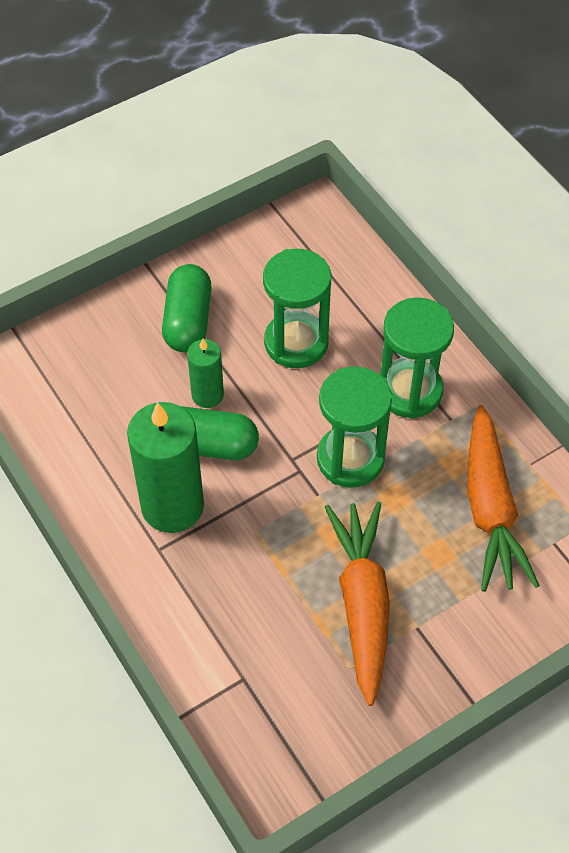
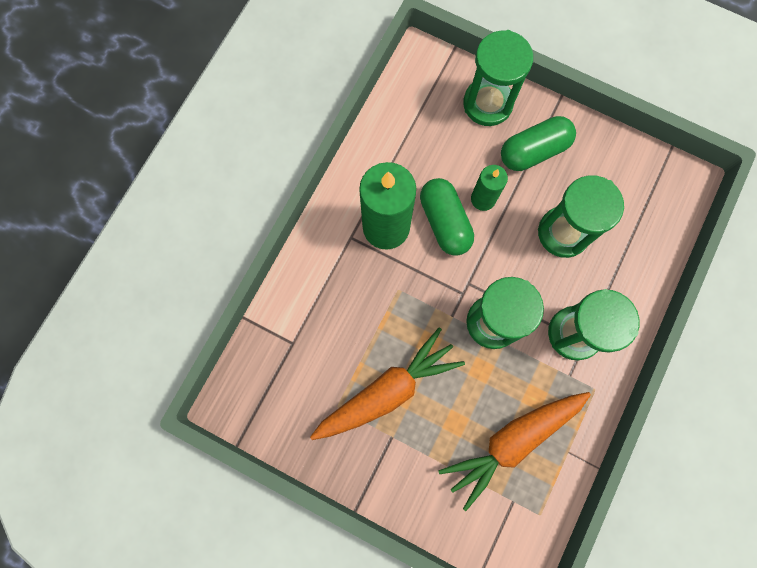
camera: 60 degrees right, 20 degrees up
(103, 333) = (487, 104): none -> green hourglass

